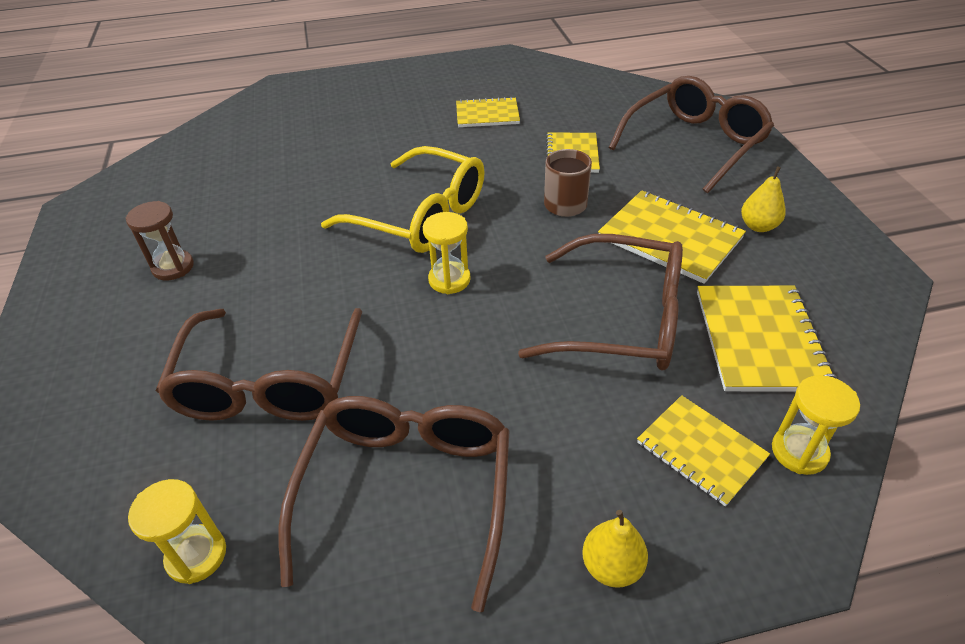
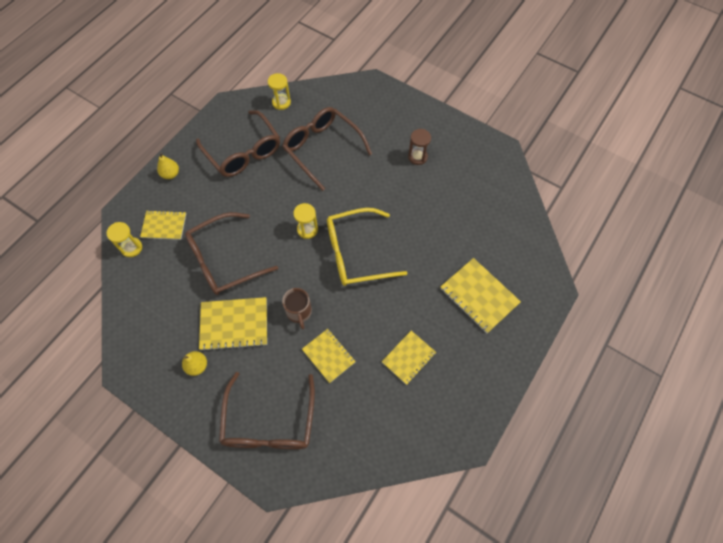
camera: 135 degrees right, 20 degrees up
(759, 339) = (165, 289): yellow notebook -> yellow notebook (479, 296)

